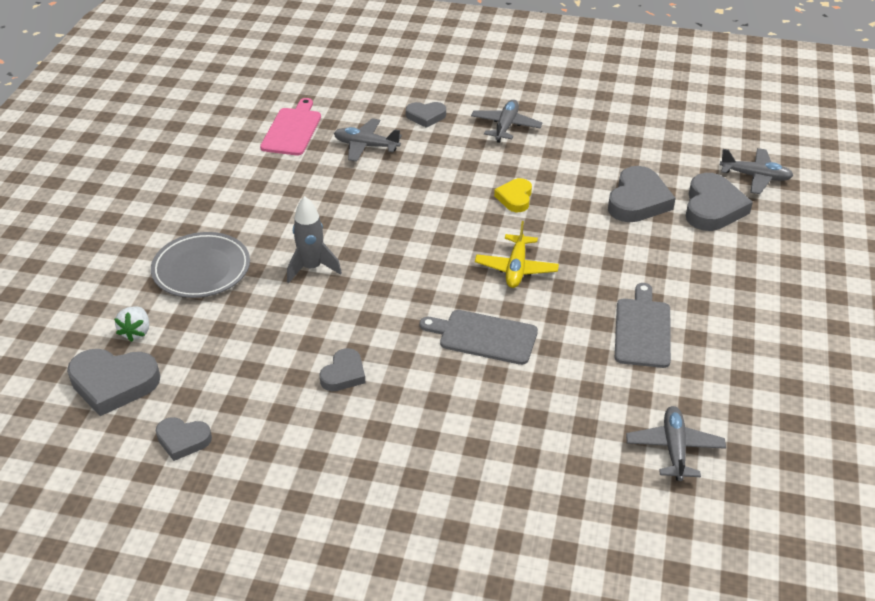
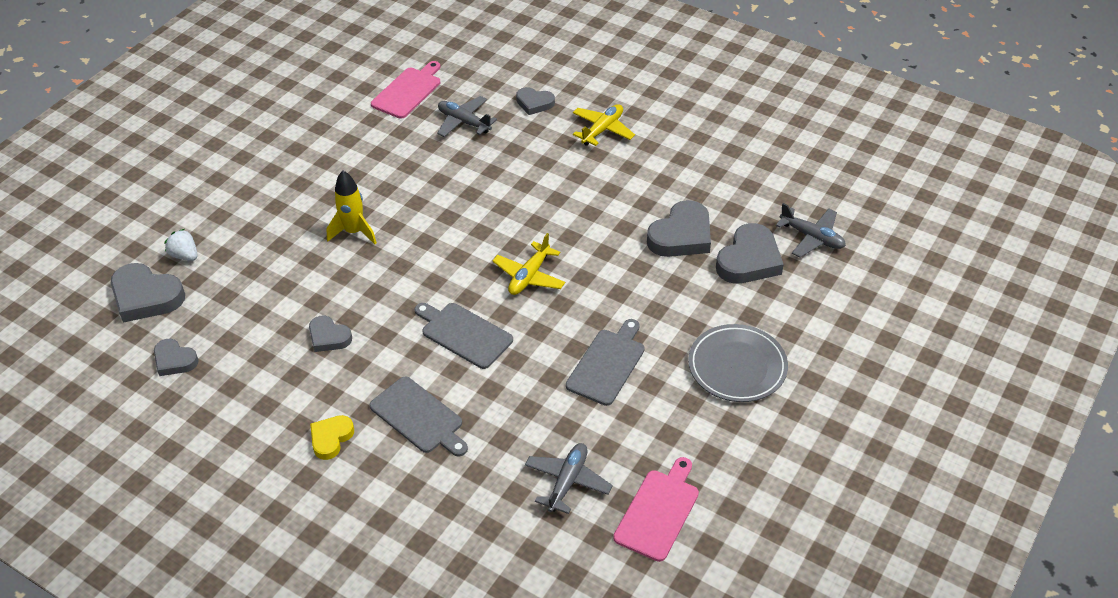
camera: 20 degrees right, 5 degrees up
(136, 332) = (185, 255): white strawberry -> white strawberry turned 105 degrees clockwise
(201, 269) = (263, 211): grey plate -> grey plate (737, 367)
(312, 268) = (354, 232): grey rocket -> yellow rocket
(343, 374) = (329, 337): grey heart -> grey heart turned 75 degrees clockwise
(486, 427) = (419, 417): none -> grey cutting board
(505, 126) = (602, 130): grey plane -> yellow plane
(515, 198) = (568, 206): yellow heart -> yellow heart (331, 438)
(778, 452) = (658, 511): none -> pink cutting board

